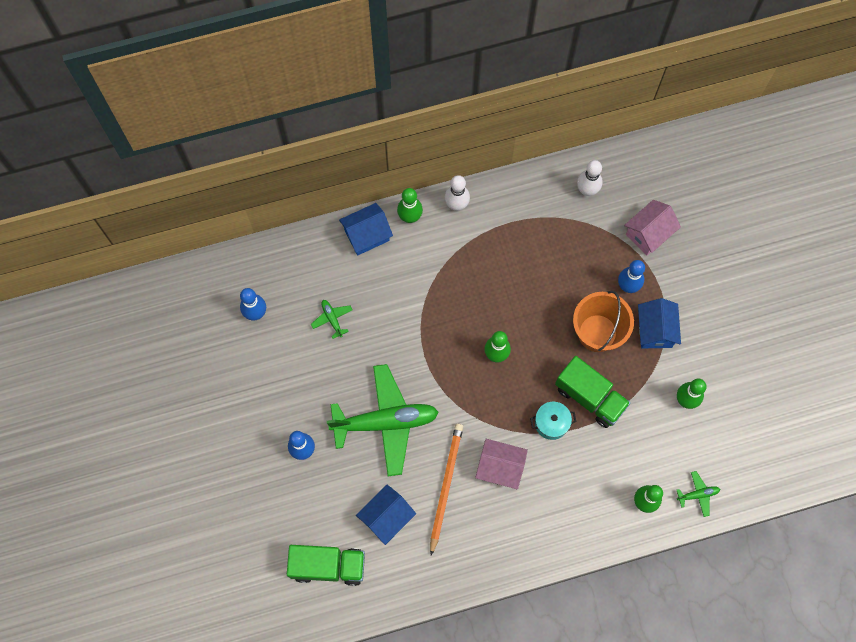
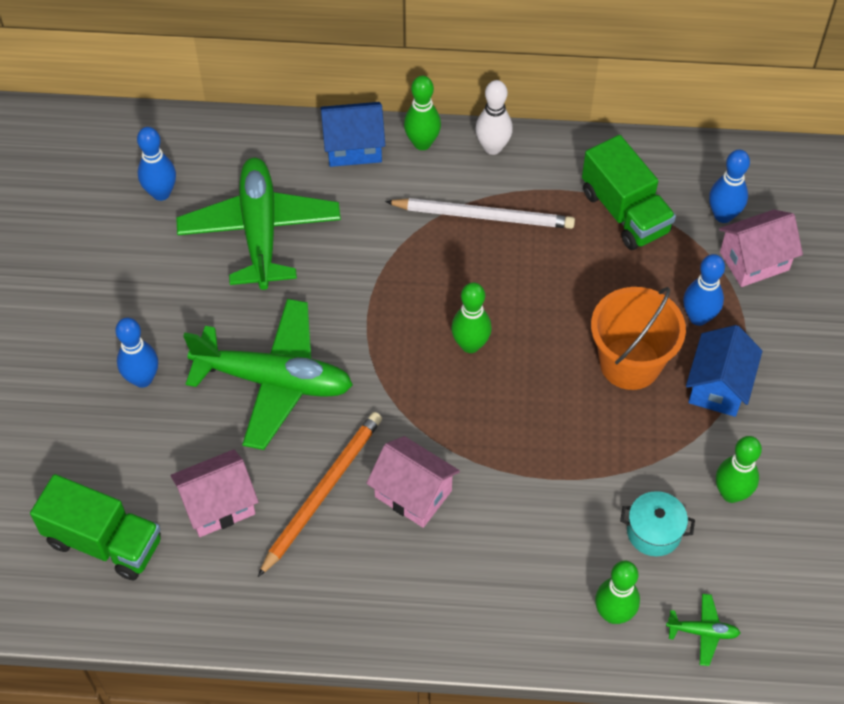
camera: 20 degrees right, 15 degrees down
(332, 319) = (260, 231): green plane -> green plane, size x2.49
(386, 517) = (218, 505): blue house -> pink house
(470, 258) = (484, 216): none -> white pencil
(551, 423) = (514, 459): turquoise pot -> turquoise pot (654, 532)
(587, 190) = (684, 182): white bowling pin -> none
(590, 397) = (586, 443): green truck -> green truck (625, 212)
(619, 206) = (723, 215): none -> blue bowling pin

